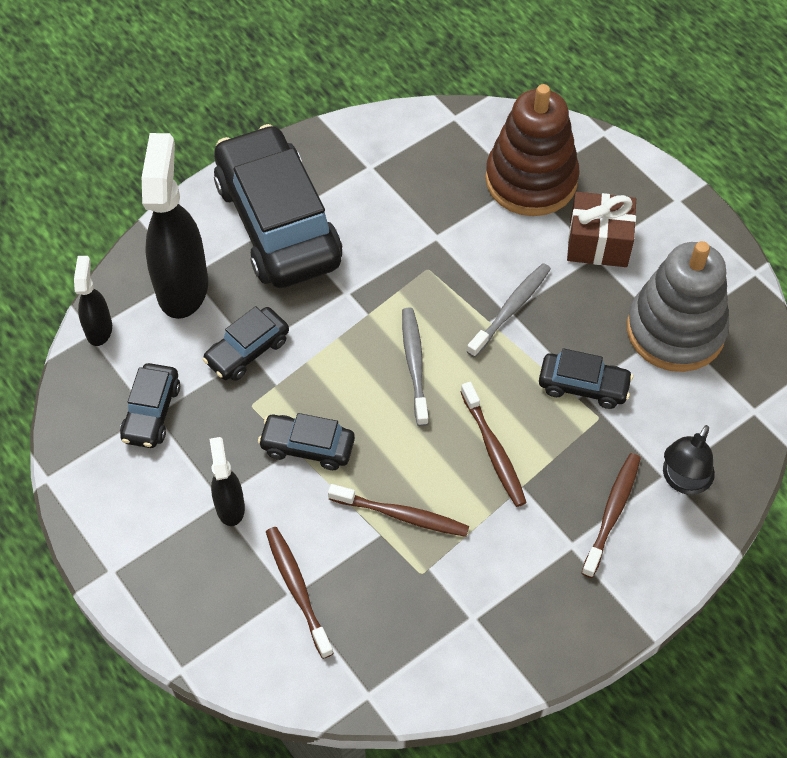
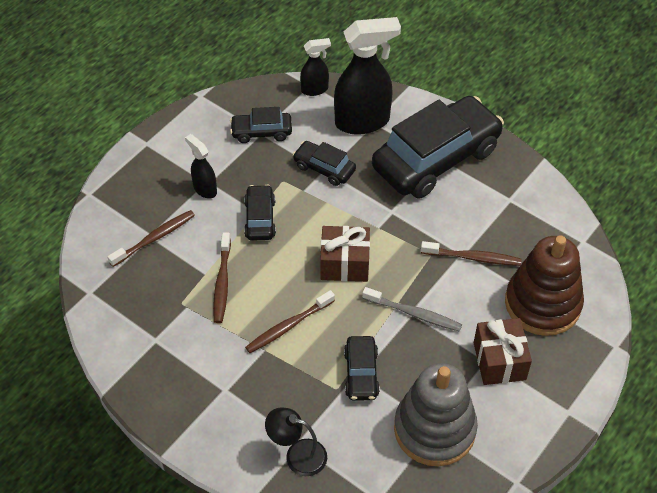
camera: 75 degrees right, 5 degrees down
(230, 506) = (205, 189): black spray bottle -> black spray bottle turned 105 degrees counterclockwise
(414, 364) = (344, 264): grey toothbrush -> brown gift
(612, 513) = (257, 411): brown toothbrush -> brown toothbrush (473, 257)

